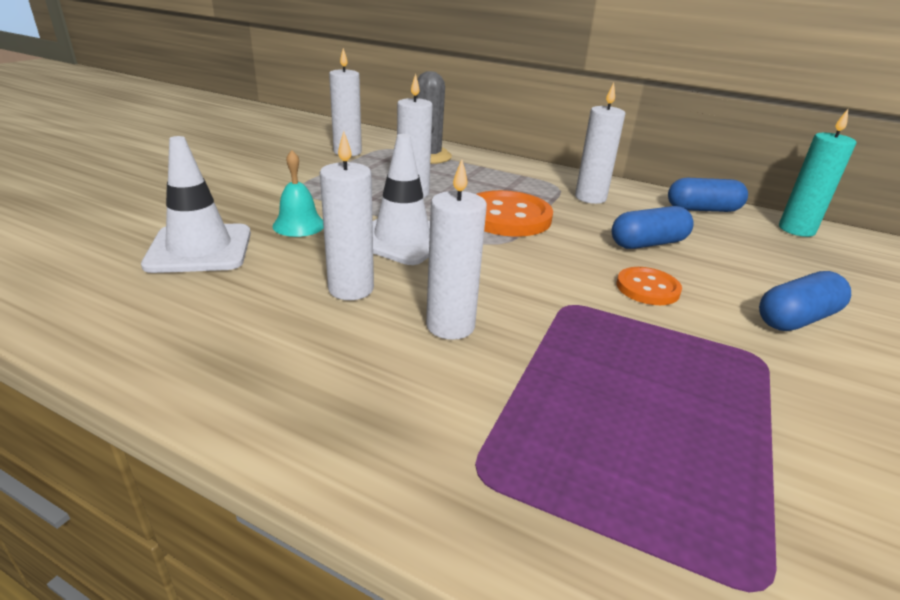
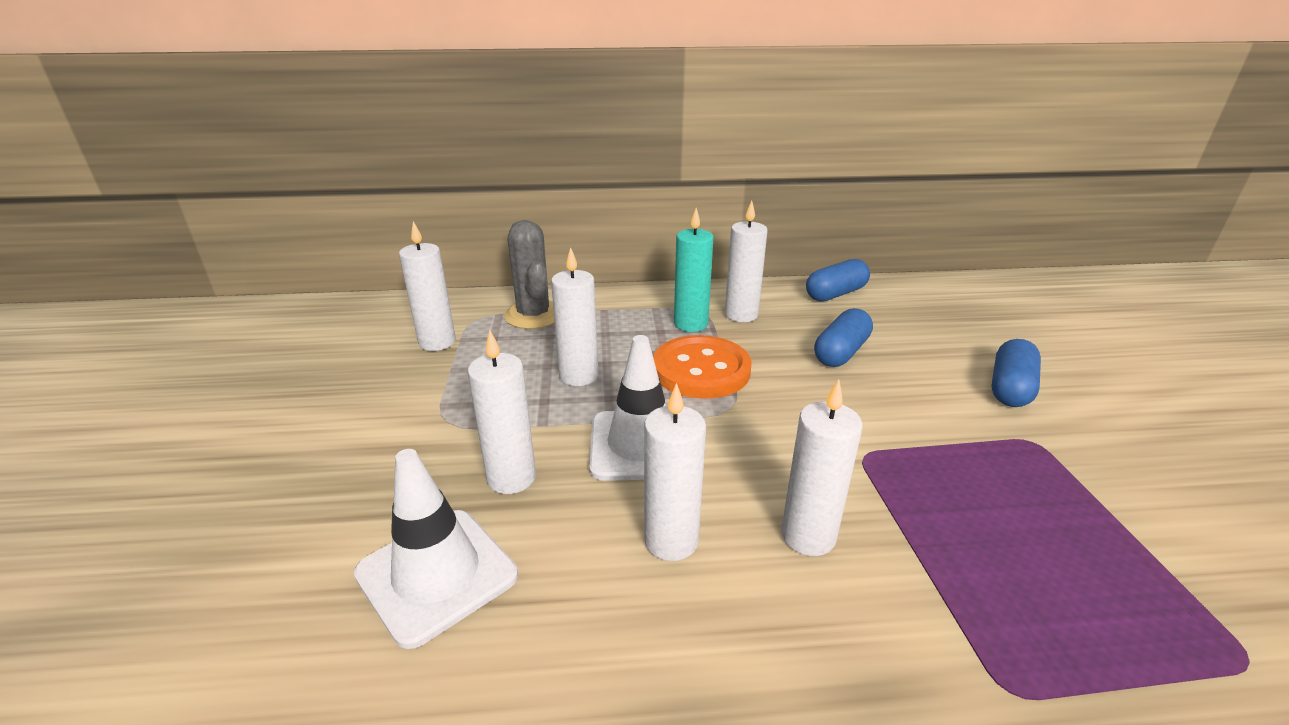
camera: 30 degrees left, 0 degrees up
(299, 225) = (511, 478): turquoise bell -> white candle
(647, 288) = (894, 405): orange button -> none
(796, 230) = (915, 290): turquoise candle -> turquoise candle (691, 324)

